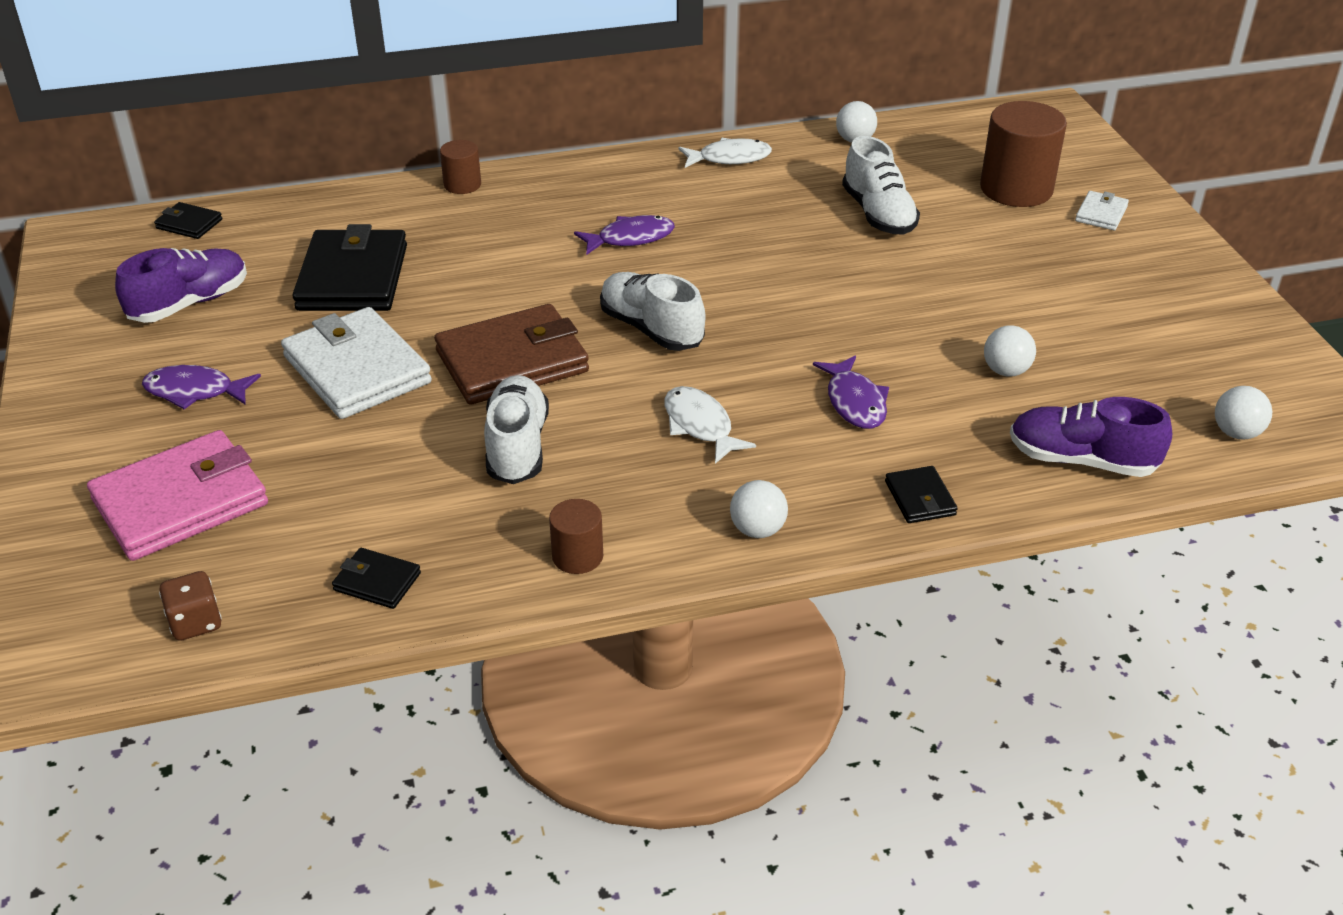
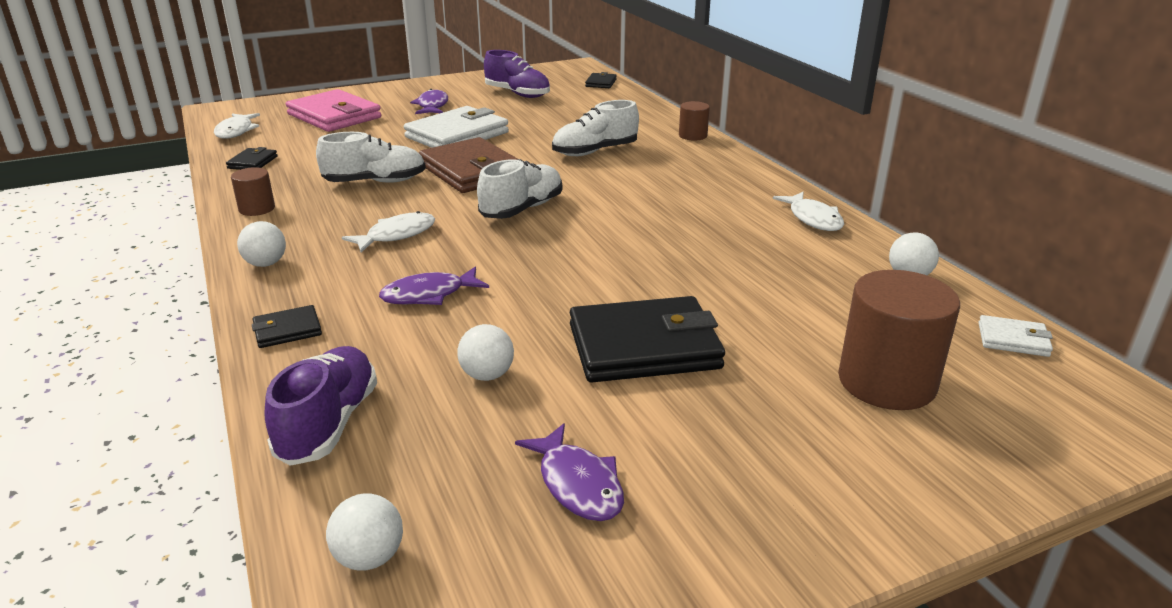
camera: 80 degrees right, 10 degrees down
(195, 622) = (236, 131): brown dice -> white fish
(353, 278) = (558, 122): black wallet -> black wallet (644, 347)
(630, 238) = (650, 192): purple fish -> purple fish (578, 484)
(878, 214) = (761, 294): white shoe -> white shoe (595, 152)
(1101, 214) = (873, 453): white wallet -> white wallet (1013, 340)

